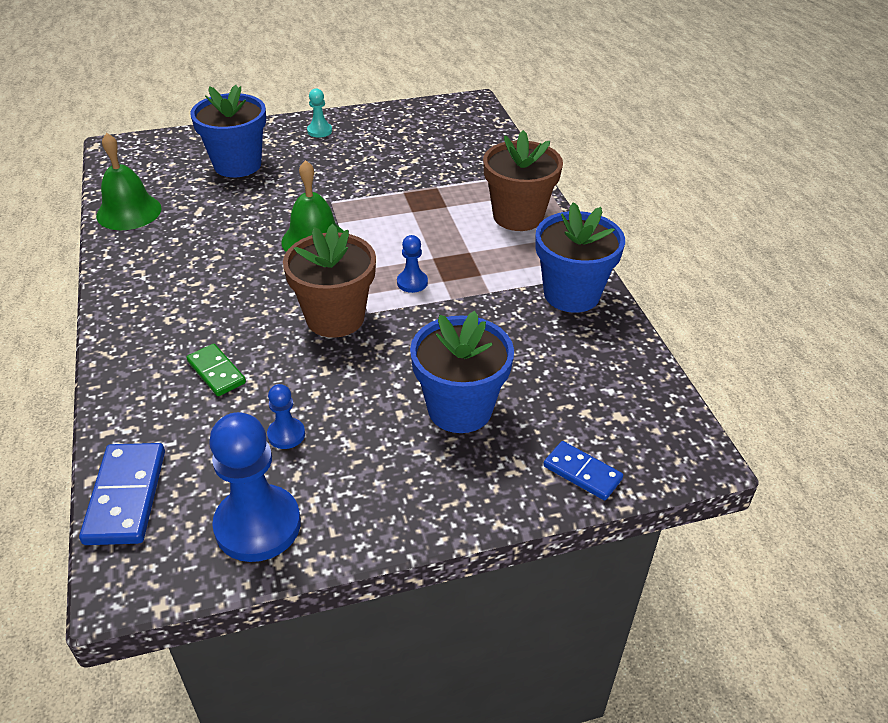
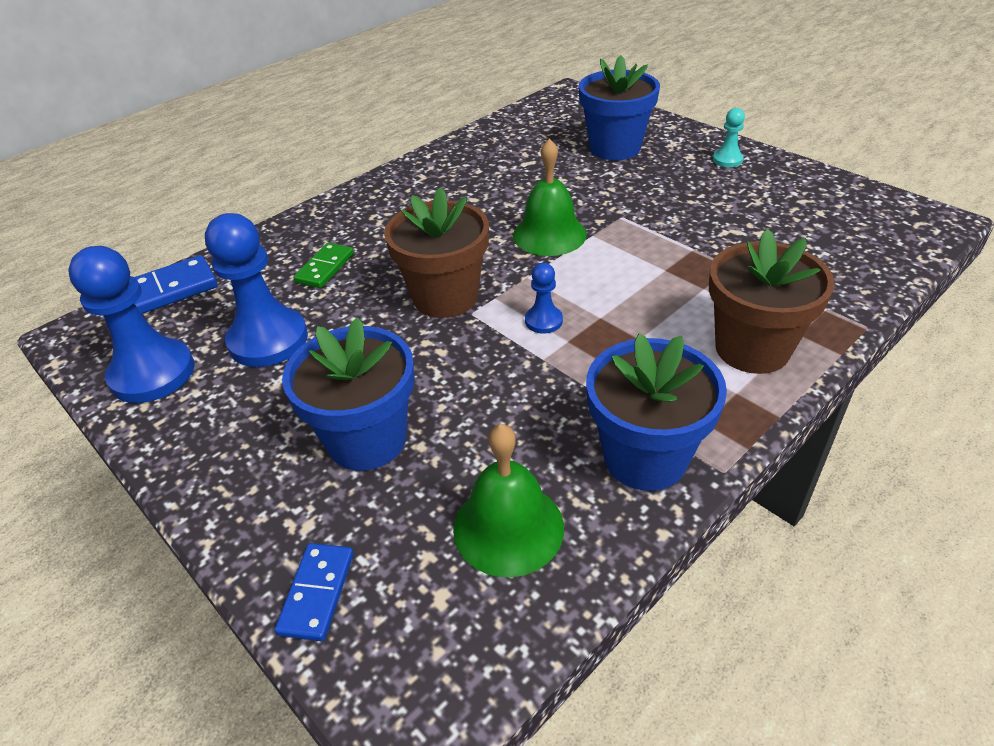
camera: 65 degrees right, 0 degrees up
(129, 212) = (491, 137): green bell -> green bell (508, 527)
(286, 434) = (268, 340): blue pawn -> blue pawn, size x2.08

